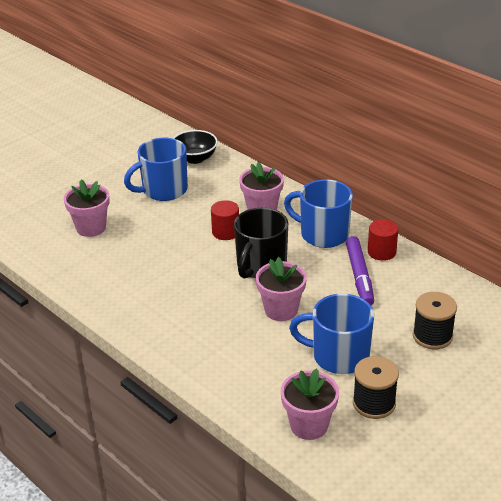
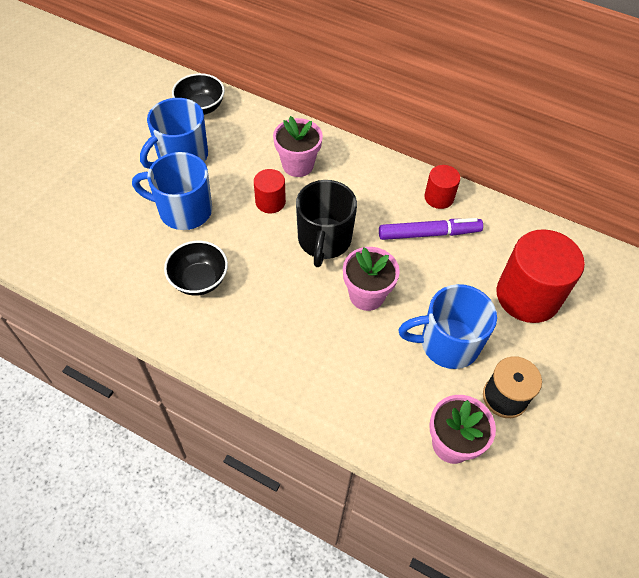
camera: 20 degrees left, 20 degrees up
(91, 228) = (118, 224): pink flower pot -> none
(141, 275) = (199, 280): none -> black bowl
(323, 234) = (372, 185): blue mug -> blue mug (184, 210)
(359, 276) = (429, 233): purple marker -> purple marker turned 75 degrees counterclockwise
(432, 336) = (527, 296): black spool -> red cylinder

